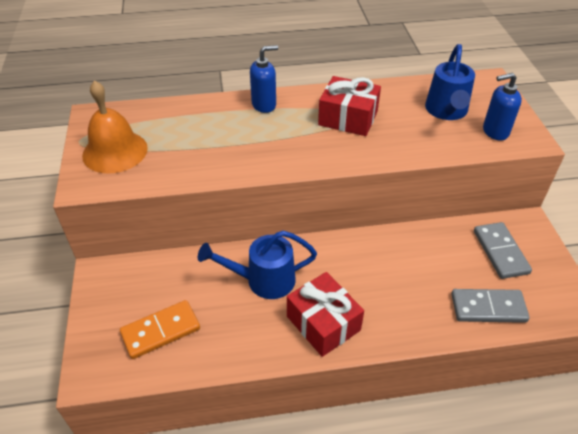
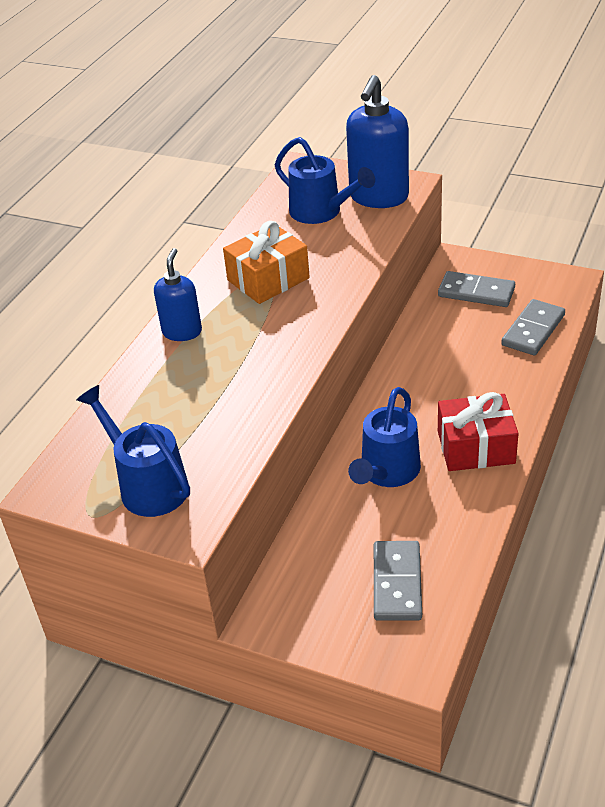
camera: 55 degrees left, 5 degrees down
(115, 151) = (147, 484): orange bell -> blue watering can
(161, 331) = (397, 583): orange domino -> grey domino
(348, 118) = (268, 279): red gift -> orange gift
(495, 132) = (378, 197): blue soap dispenser -> blue soap dispenser, size x1.69

